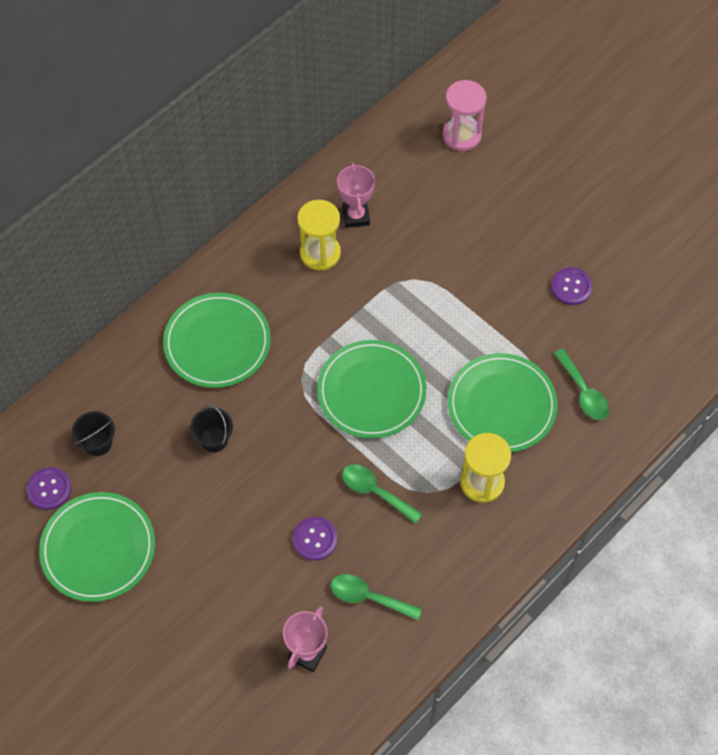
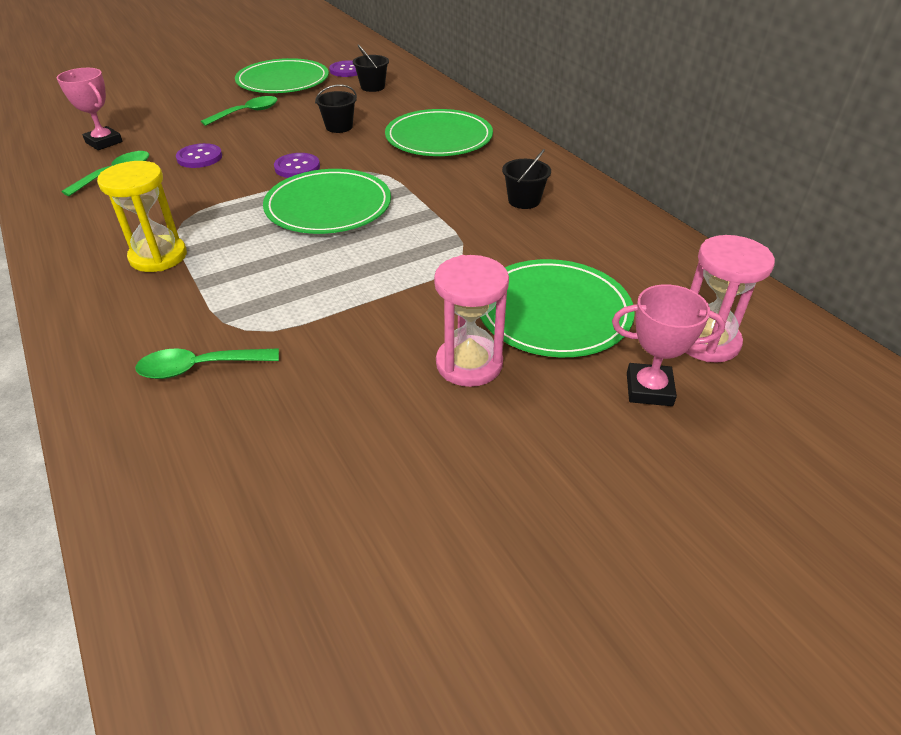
camera: 105 degrees right, 20 degrees down
(320, 253) = (524, 201): yellow hourglass -> black bucket
(356, 216) = (571, 230): pink trophy -> pink trophy (649, 389)
(375, 492) = (214, 192): green spoon -> green spoon (247, 113)
(501, 405) = (240, 290): green plate -> green plate (553, 312)
(526, 250) = (469, 364): none -> pink hourglass
(571, 287) = (380, 399): purple button -> purple button (297, 167)

